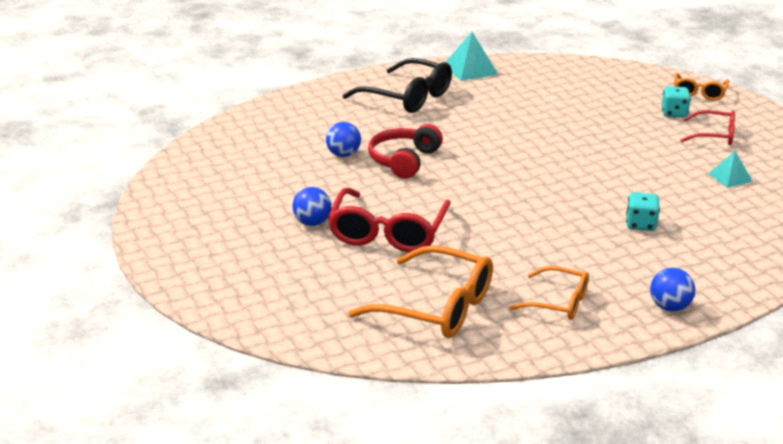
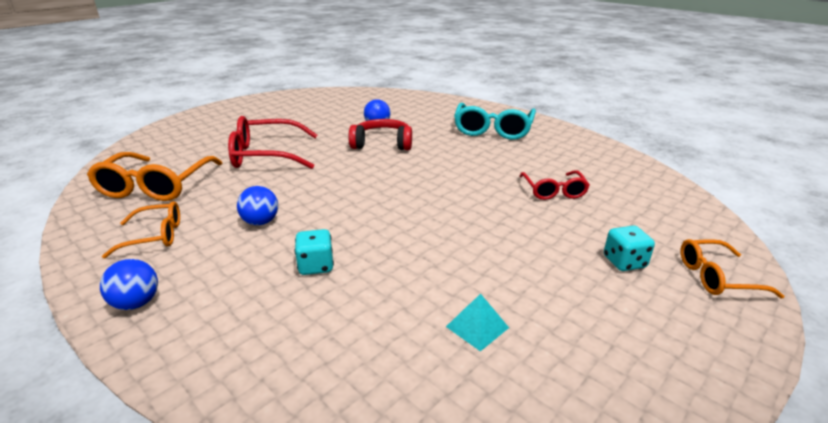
camera: 70 degrees right, 0 degrees up
(312, 223) = (273, 132): blue ball -> blue ball (261, 222)
(408, 97) = (493, 130): black glasses -> turquoise glasses
(470, 69) = (579, 142): turquoise pyramid -> none
(559, 302) = (155, 236): orange glasses -> orange glasses turned 105 degrees counterclockwise
(714, 135) = (594, 302): red glasses -> red glasses (554, 191)

